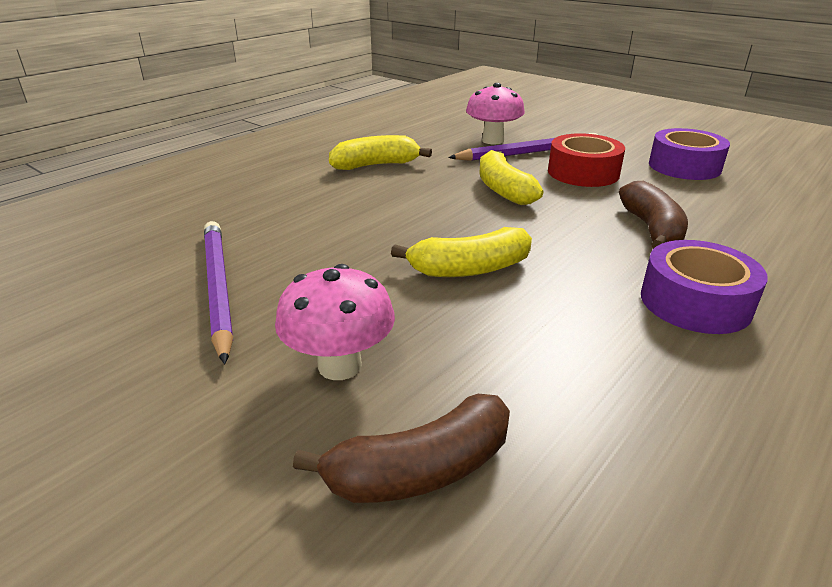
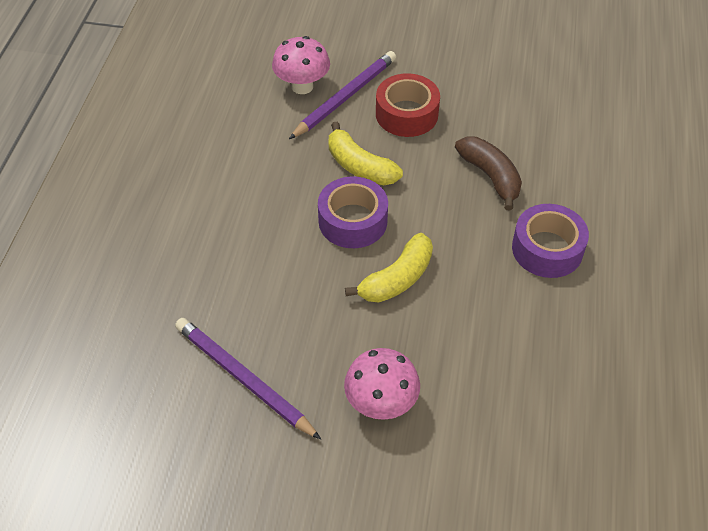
camera: 30 degrees left, 20 degrees up
(376, 165) = (229, 172): yellow banana -> none
(420, 469) = (472, 447): brown banana -> none
(684, 166) = (478, 72): purple tape -> purple tape (353, 221)

